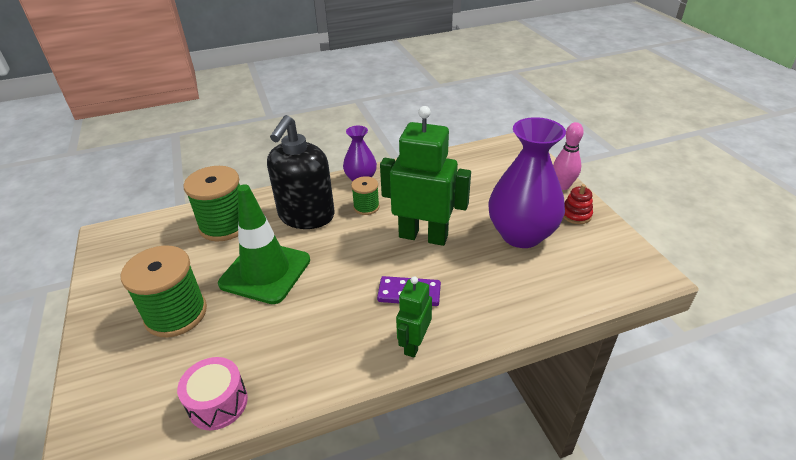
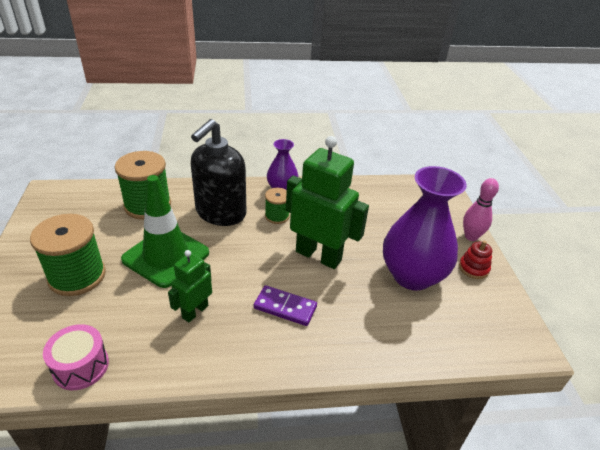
camera: 10 degrees right, 0 degrees up
(414, 344) = (271, 357): green robot -> green robot (195, 311)

